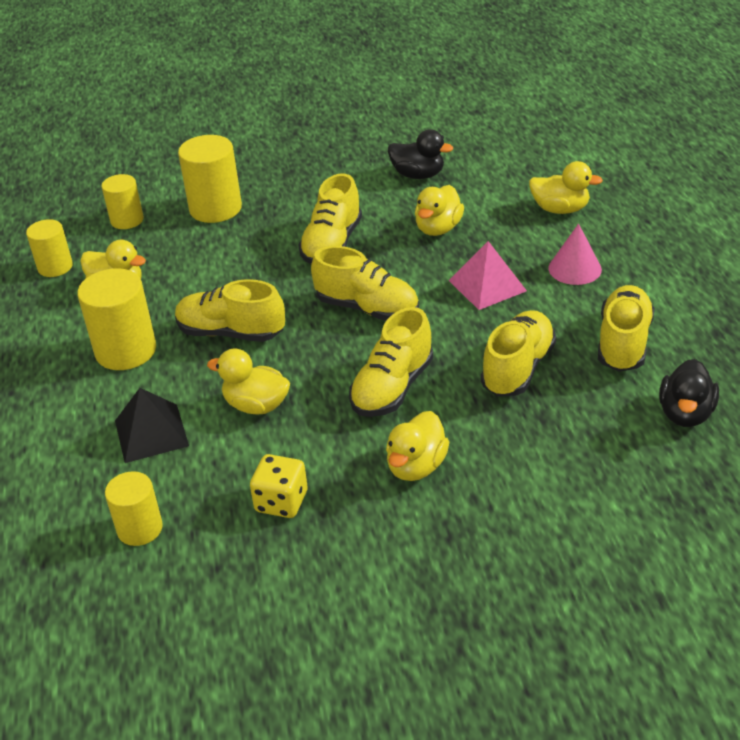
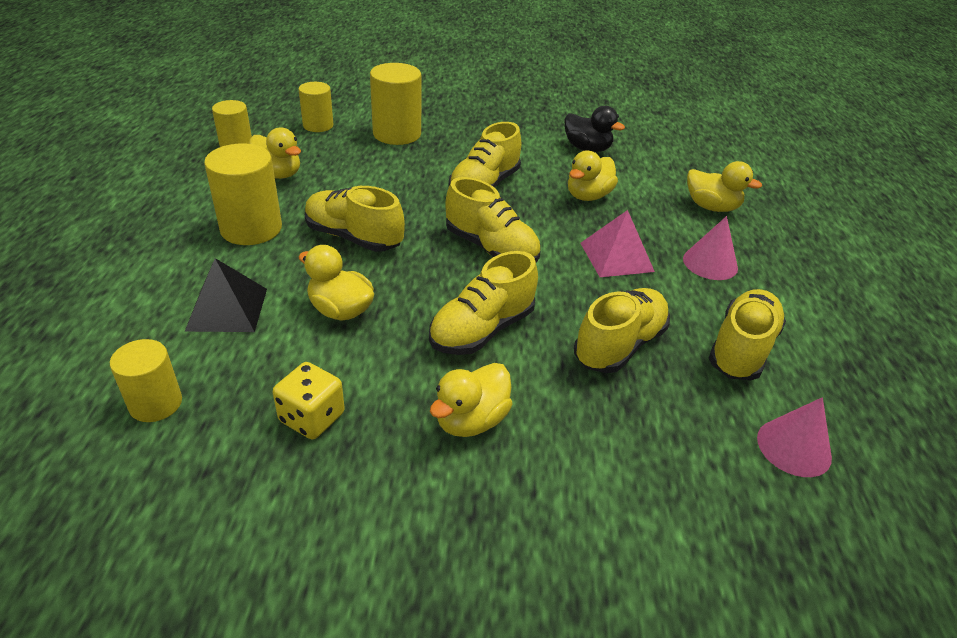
camera: 10 degrees right, 0 degrees up
(685, 414) = (794, 447): black duck -> pink cone

